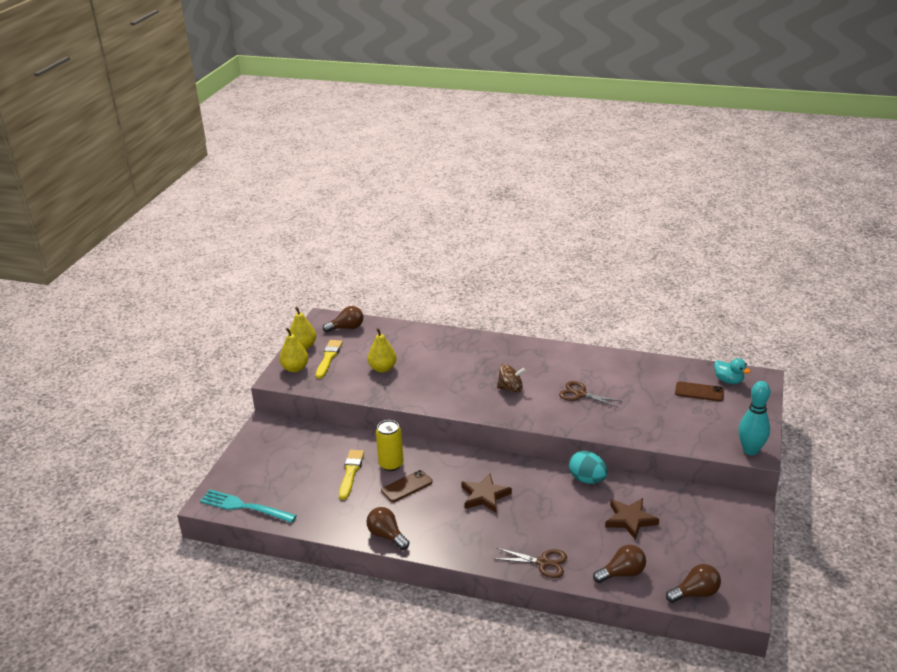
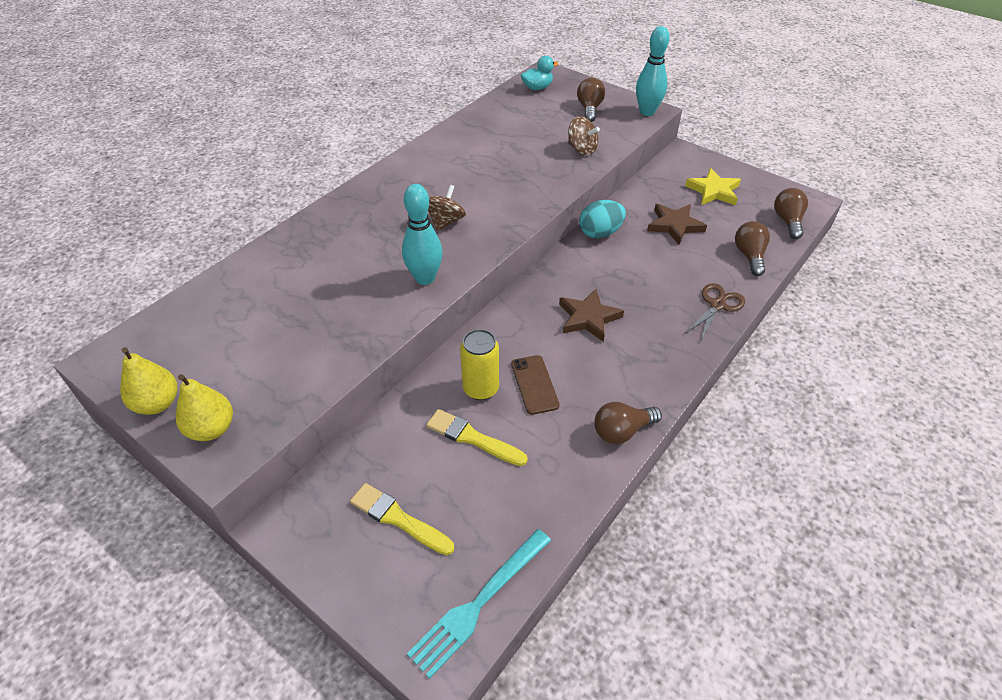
camera: 70 degrees left, 15 degrees up
(328, 358) = (221, 378): yellow brush -> yellow brush (398, 519)
(347, 328) = (160, 337): brown light bulb -> brown light bulb (589, 109)
(382, 368) = (305, 323): yellow pear -> none
(448, 398) = (425, 278): none -> turquoise bowling pin
(580, 394) = (494, 176): brown scissors -> none
(654, 427) = (582, 149): none -> brown spinning top
(699, 392) = (543, 108): brown phone -> none
(703, 535) = (713, 191): none -> yellow star

